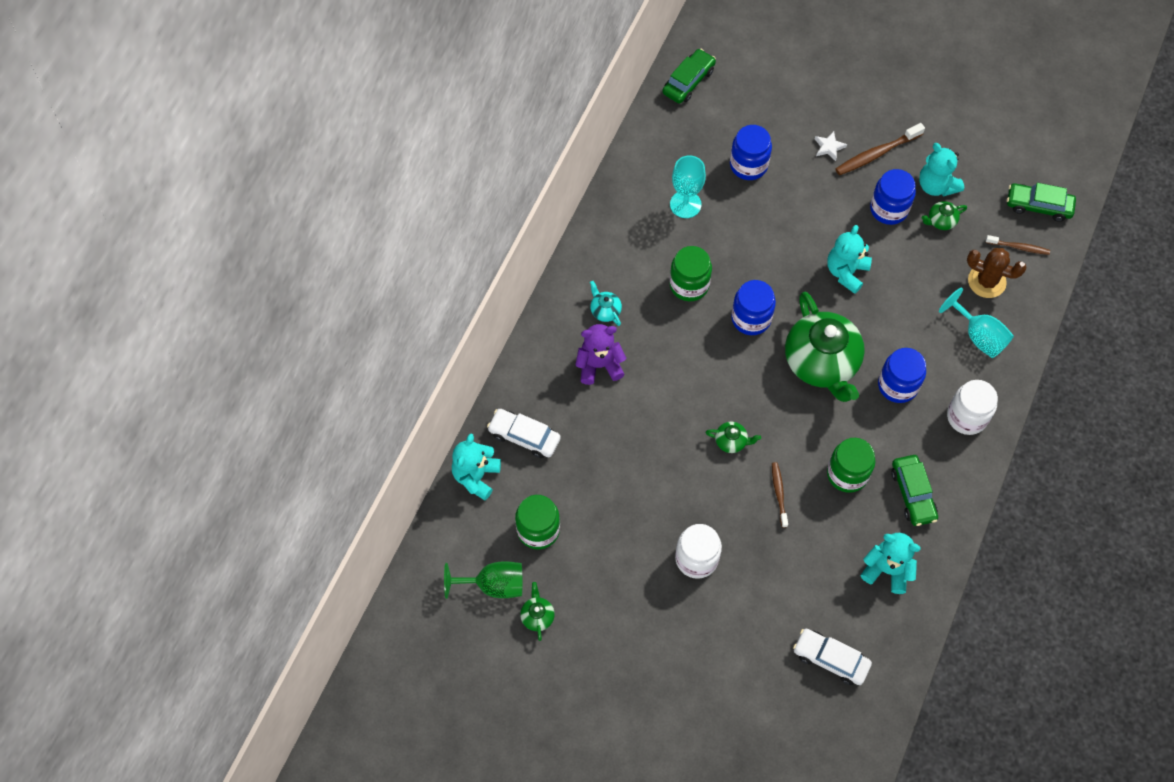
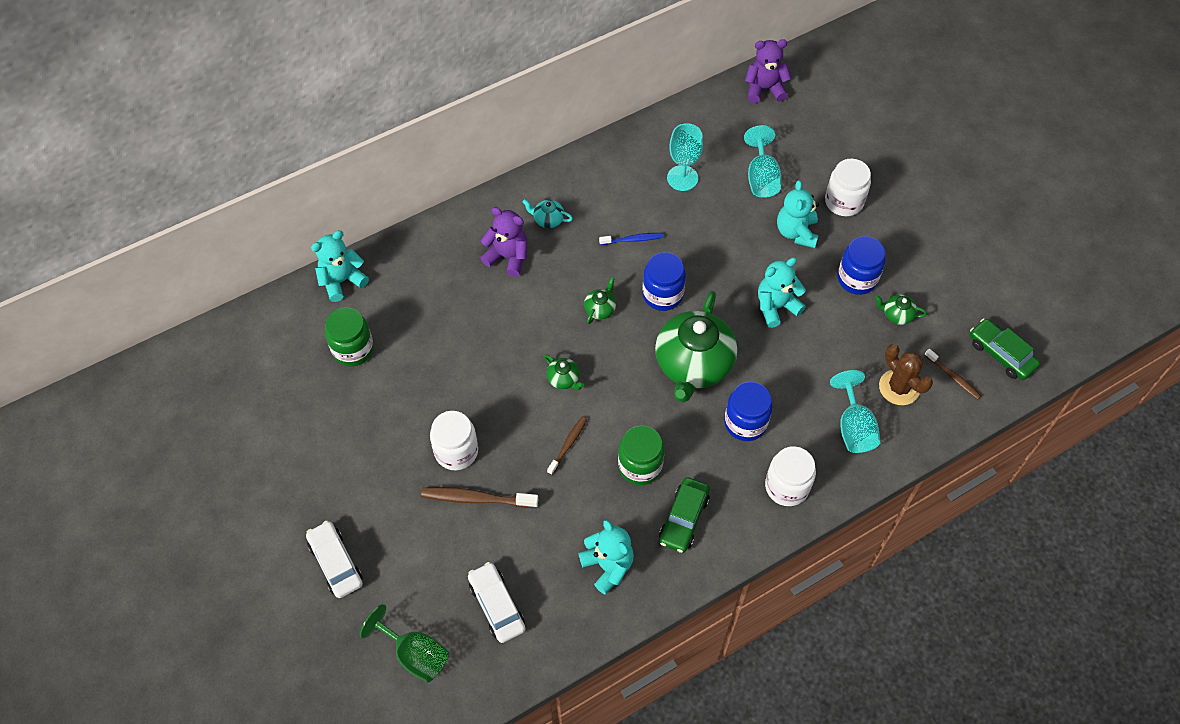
camera: 35 degrees right, 5 degrees down
(493, 585) = (284, 368): green goblet -> green goblet (415, 654)
(524, 436) = (403, 274): white car -> white car (336, 563)
(537, 616) = (295, 413): green teapot -> green teapot (600, 309)
(605, 310) = (548, 219): turquoise teapot -> turquoise teapot turned 75 degrees counterclockwise
(688, 81) = (764, 89): green car -> purple teddy bear
(689, 285) = (633, 239): green jar -> blue toothbrush
(748, 165) = (761, 178): blue jar -> turquoise goblet
(829, 147) = (844, 202): white star -> white jar
(876, 154) = (882, 230): brown toothbrush -> brown toothbrush (476, 498)
(936, 185) = (916, 284): turquoise teddy bear -> turquoise teddy bear (796, 232)

